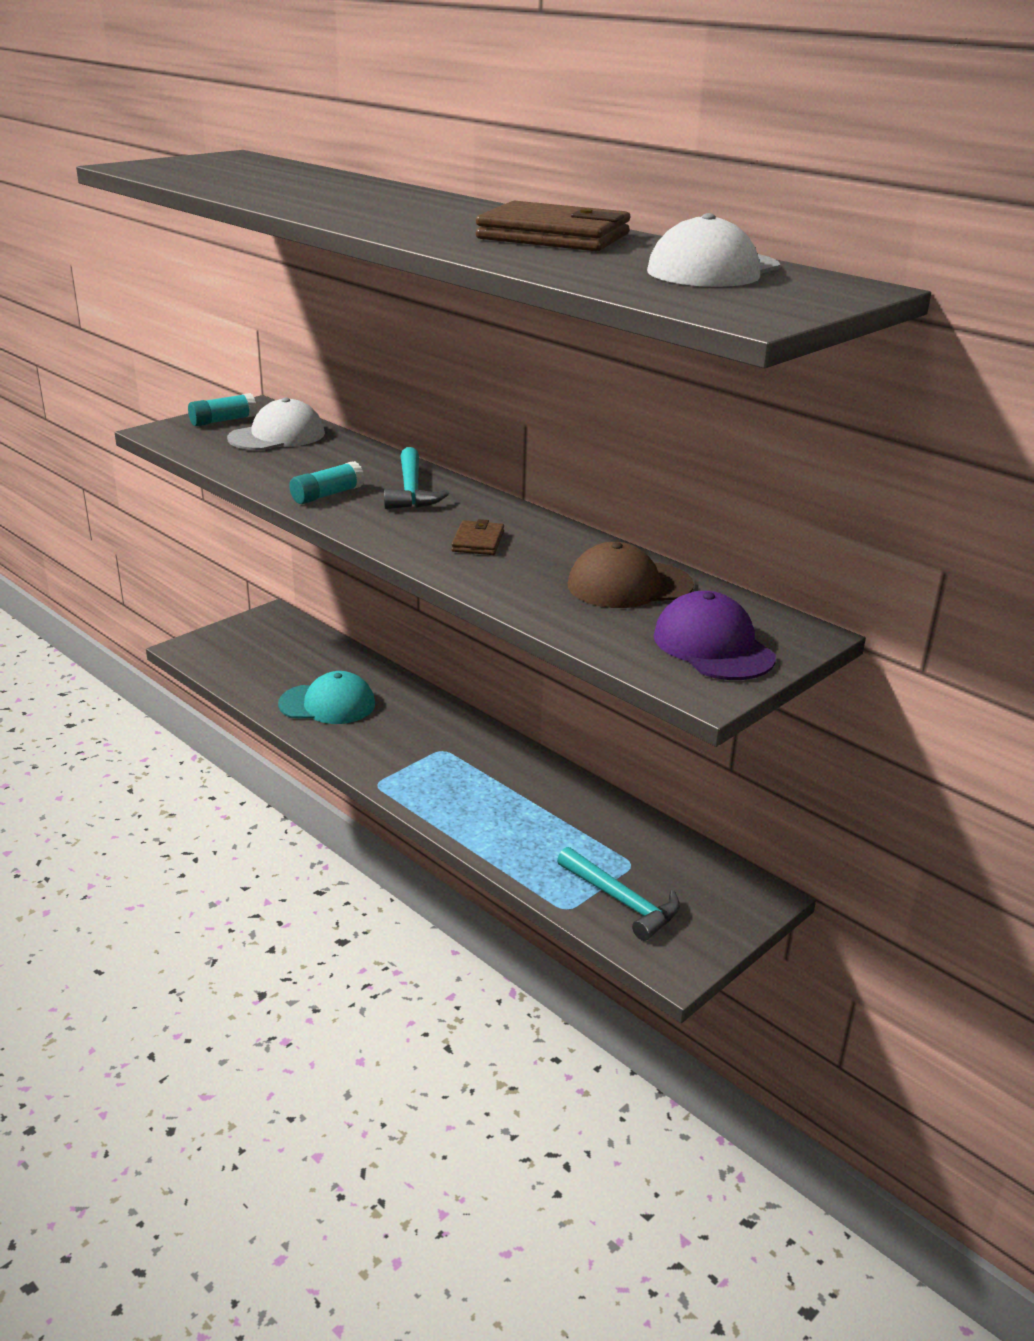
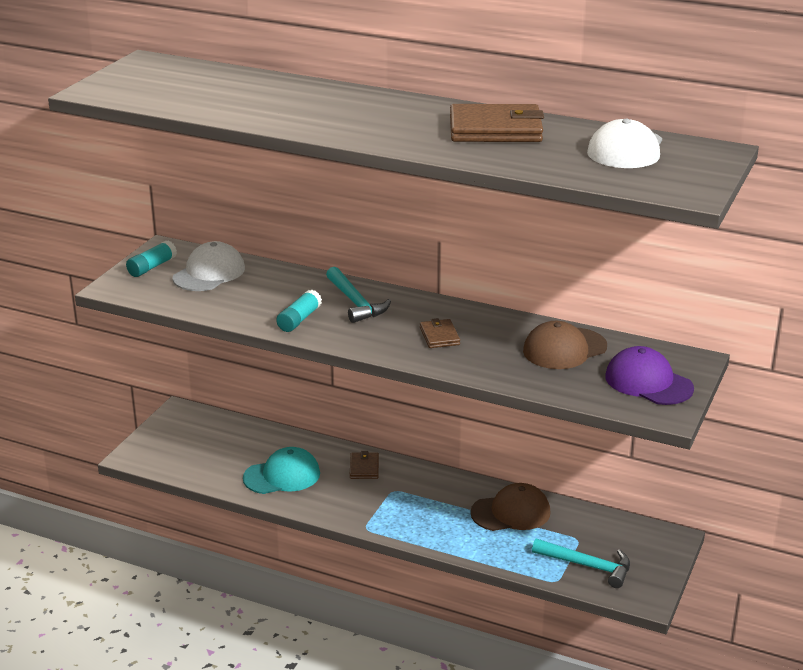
camera: 20 degrees left, 0 degrees up
(427, 717) = (364, 468): none -> brown wallet
(567, 810) = (511, 512): none -> brown cap

